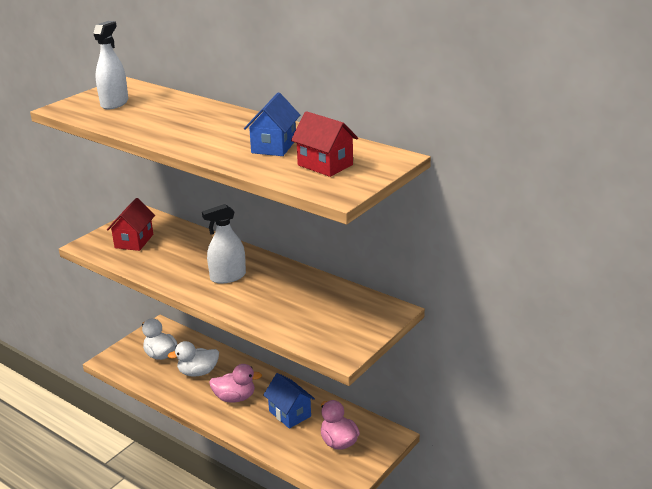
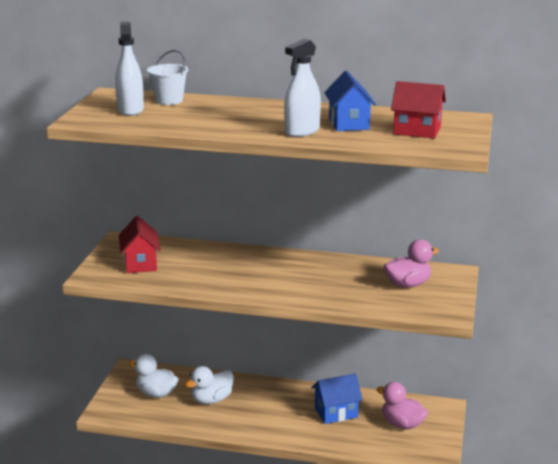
camera: 25 degrees left, 5 degrees down
(158, 98) = (169, 100): none -> white bucket
(228, 277) = (274, 275): white spray bottle -> white spray bottle (302, 131)
(235, 398) = (270, 412): pink duck -> pink duck (408, 284)
(290, 414) = (336, 413): blue house -> blue house turned 45 degrees counterclockwise

